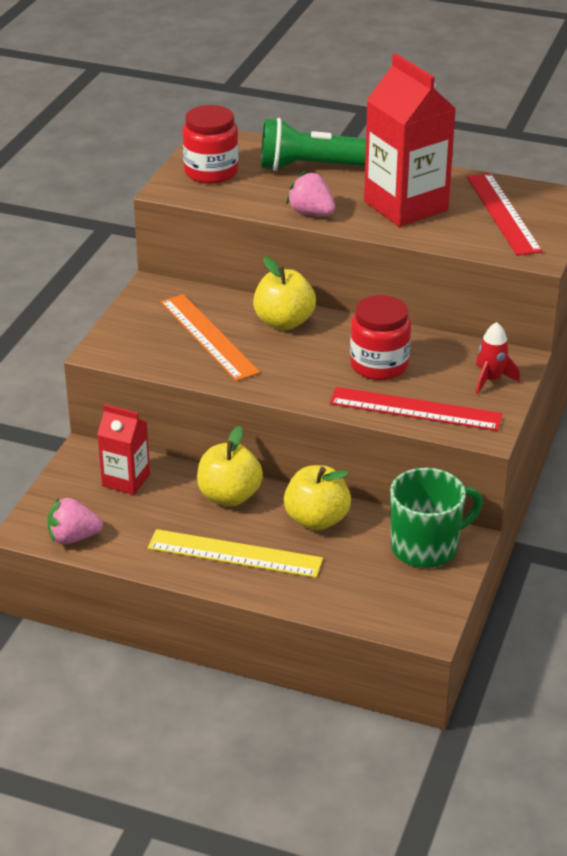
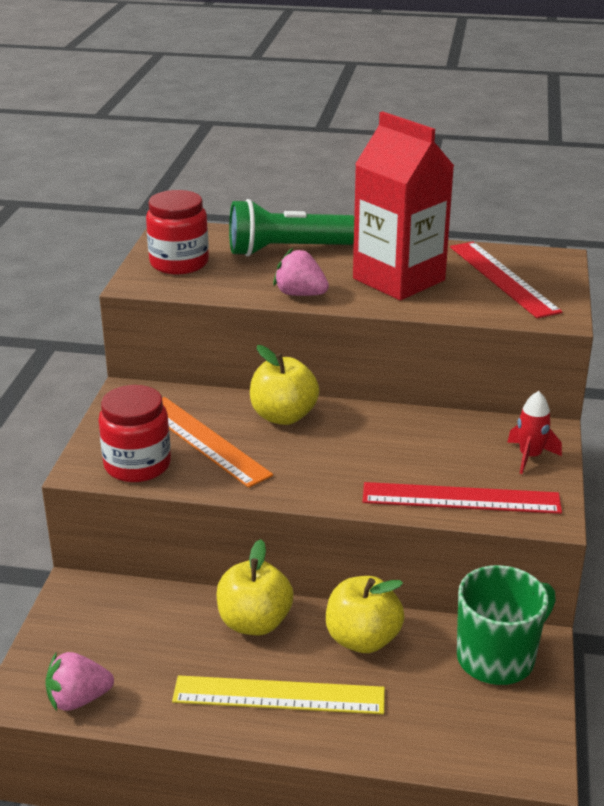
camera: 10 degrees left, 5 degrees down
(126, 480) = (129, 617): red carton -> none
(379, 365) = (403, 453): red jar -> red jar (137, 465)

